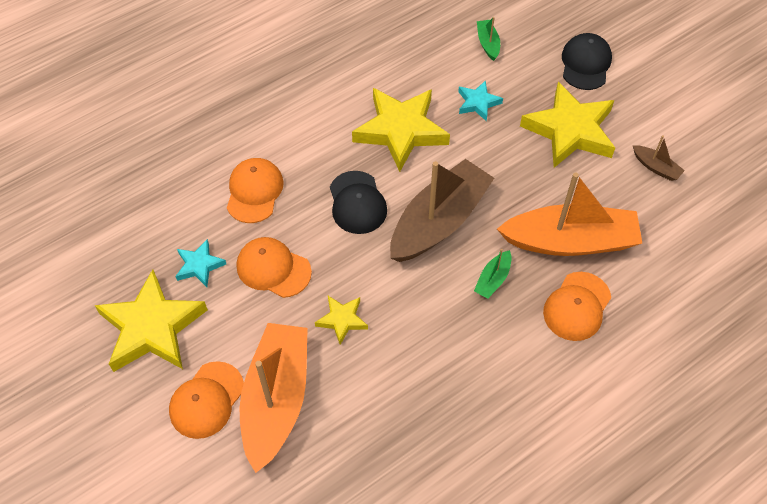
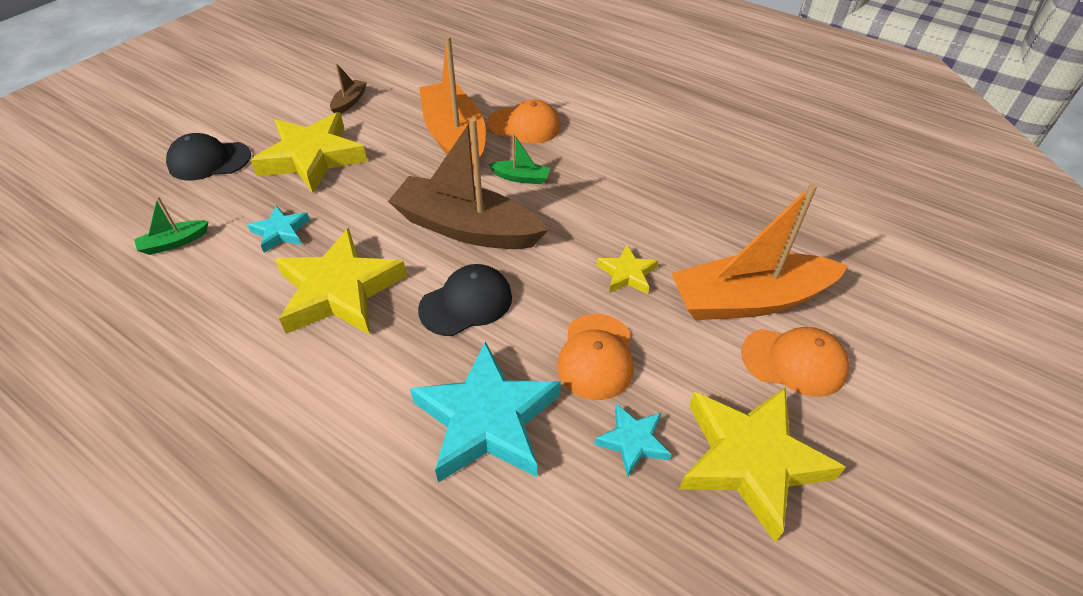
camera: 110 degrees left, 10 degrees down
(254, 191) = (487, 420): orange cap -> turquoise star

